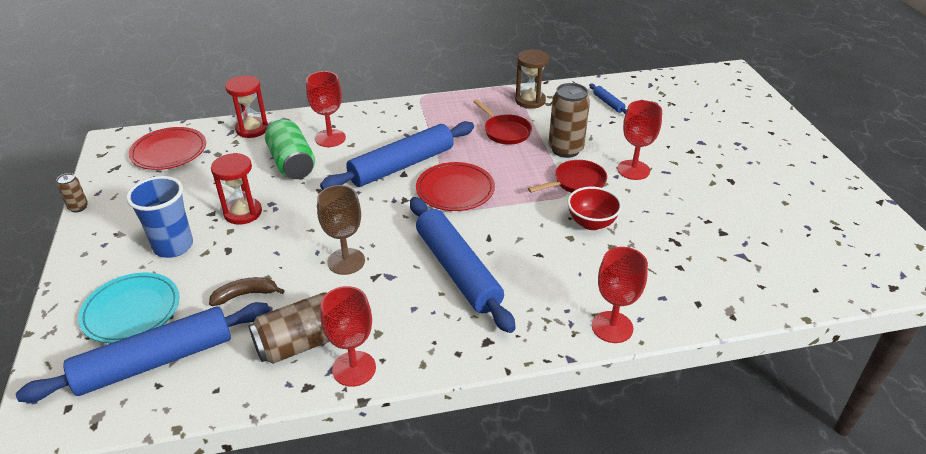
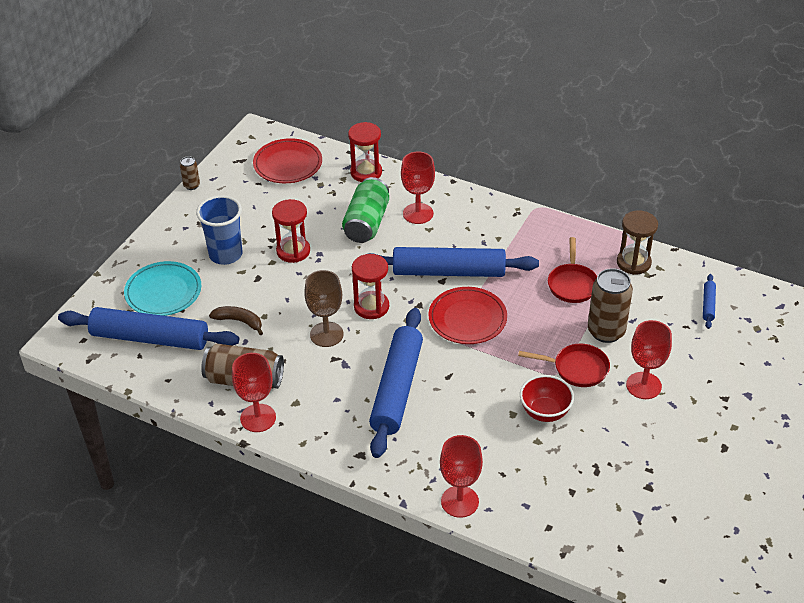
camera: 40 degrees right, 5 degrees up
(364, 220) = (371, 307): none -> red hourglass

